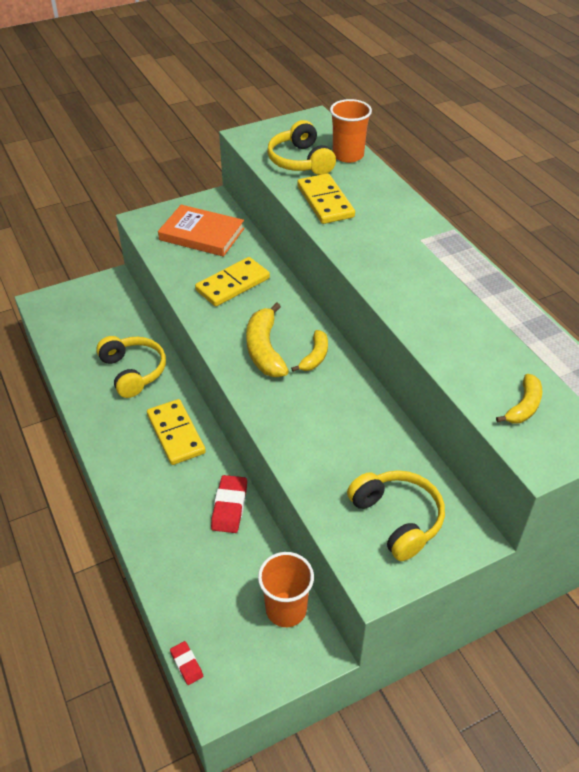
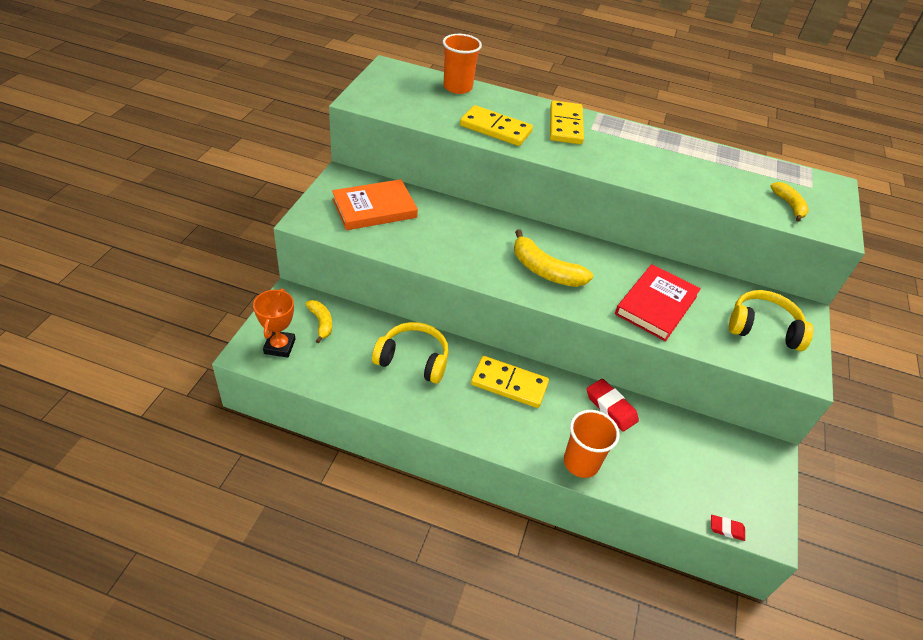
camera: 50 degrees left, 0 degrees up
(64, 309) = (280, 346): none -> orange trophy
(233, 284) = (455, 235): yellow domino -> yellow domino (565, 125)
(286, 609) = (726, 445): orange cup -> orange cup (581, 462)
(300, 161) = (431, 105): yellow headphones -> none
(315, 357) = (581, 256): yellow banana -> yellow banana (321, 323)
(320, 433) = (656, 305): none -> red book

